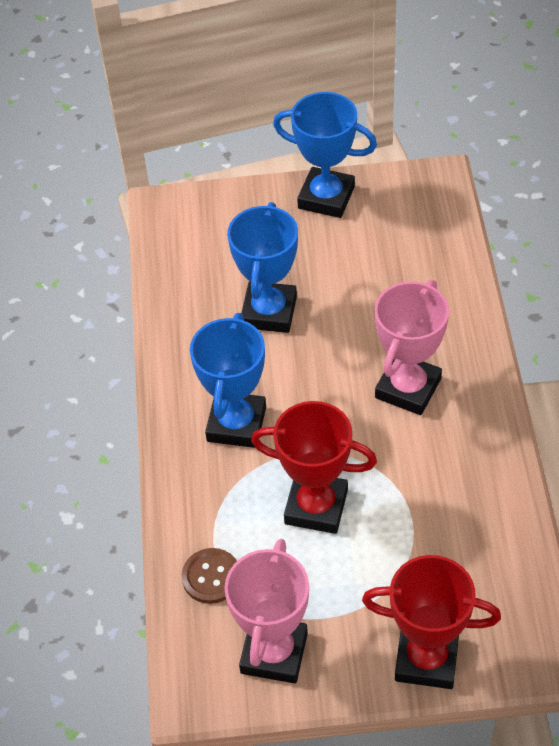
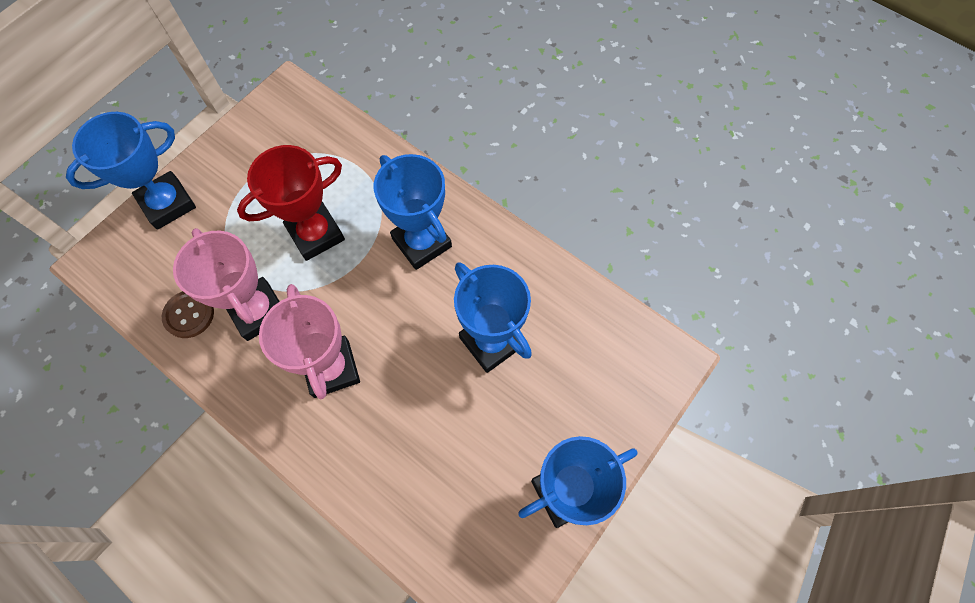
camera: 130 degrees right, 15 degrees up
(211, 577) = (337, 147): brown button -> brown button (189, 315)
(274, 653) = (261, 139): pink trophy -> pink trophy (258, 311)
(426, 659) = (167, 203): red trophy -> blue trophy

